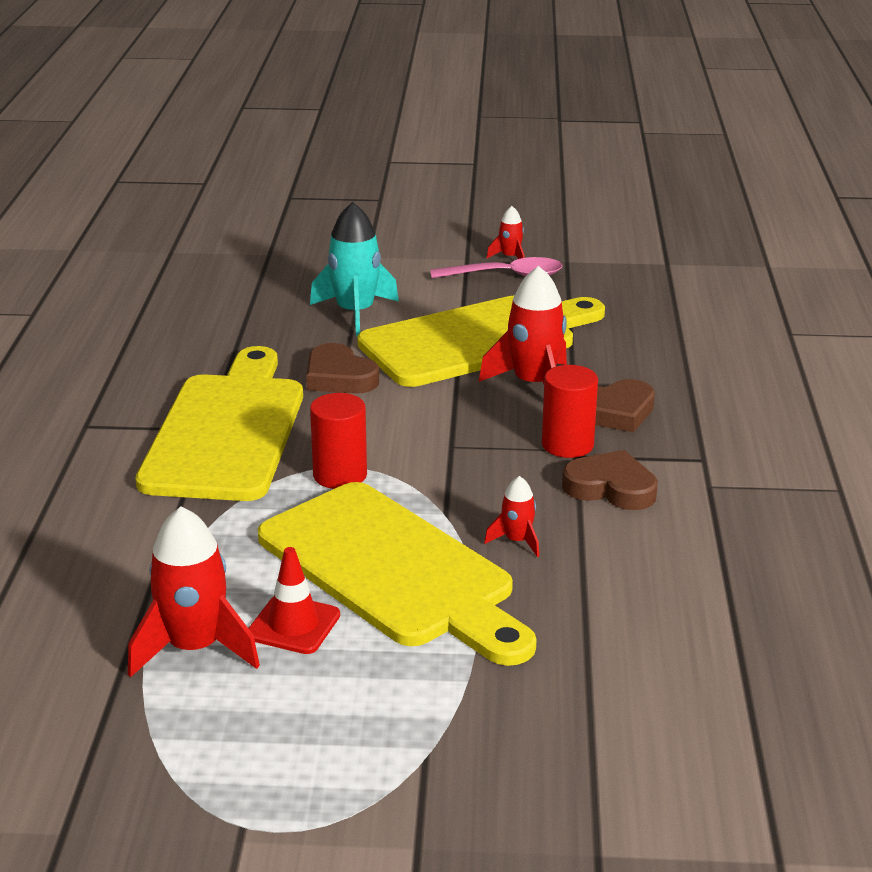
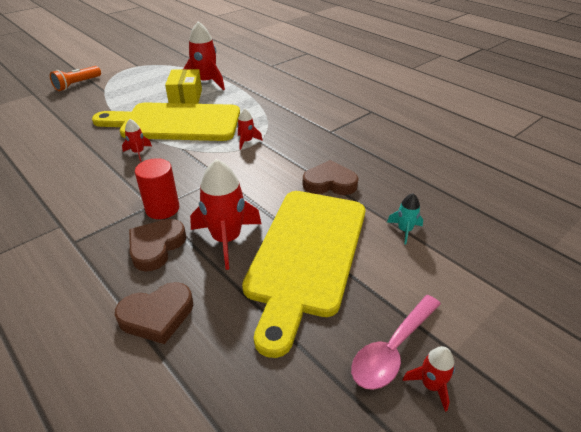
camera: 135 degrees right, 10 degrees up
(227, 431) = (321, 135): yellow cutting board -> none
(293, 625) = (186, 97): red traffic cone -> yellow box
(340, 475) = (247, 141): red cylinder -> red rocket
(355, 313) = (404, 230): turquoise rocket -> turquoise rocket, size x0.50
(465, 829) = (77, 84): none -> orange flashlight
(611, 488) = (116, 196): brown heart -> brown heart (157, 315)

